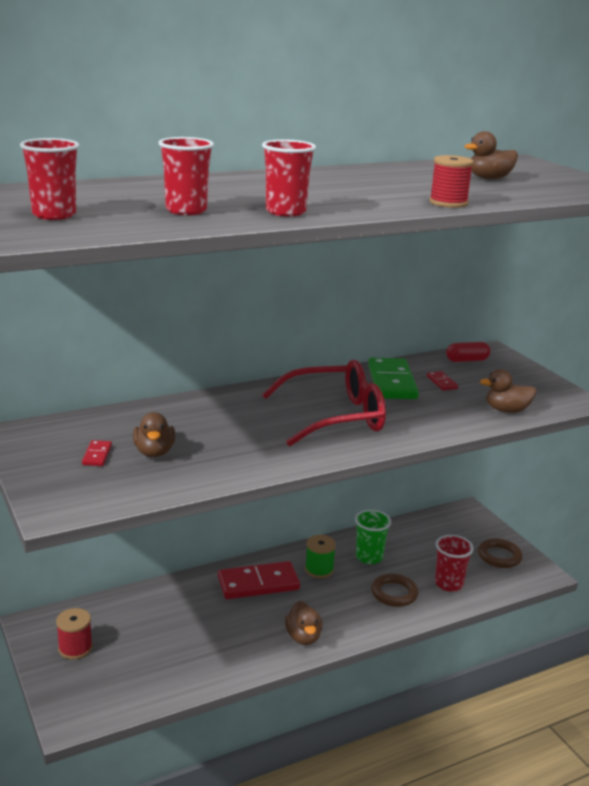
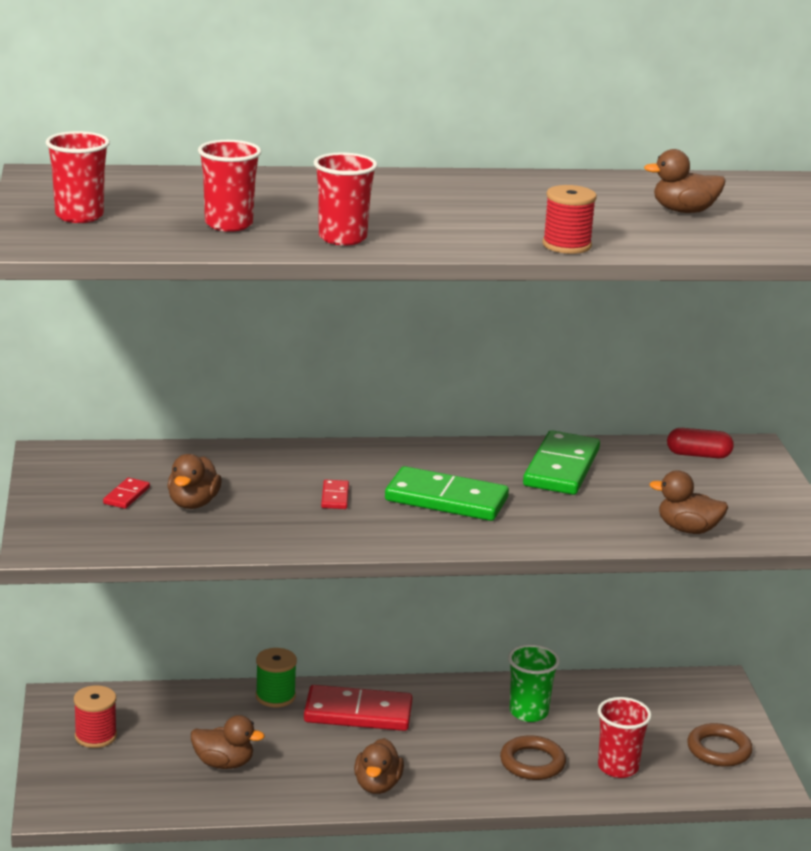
camera: 20 degrees right, 0 degrees up
(184, 647) = (224, 763): none -> brown duck
(319, 569) = (449, 713): green spool -> green spool (275, 696)
(335, 417) = (446, 499): red glasses -> green domino
(441, 382) = (631, 479): red domino -> red domino (335, 497)

